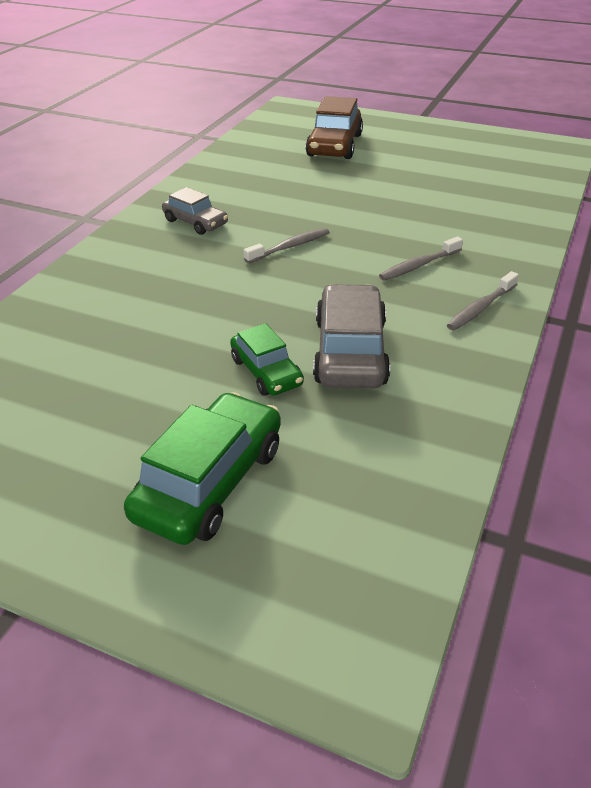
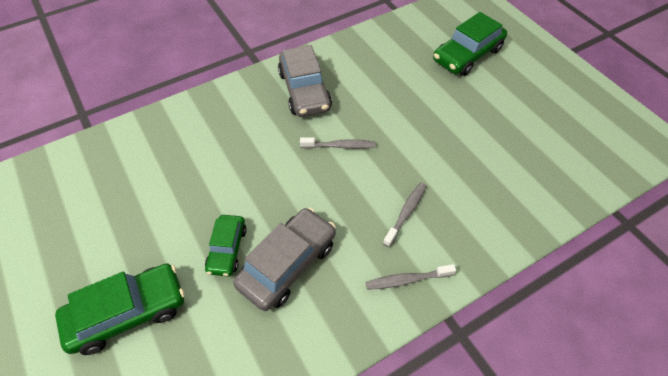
camera: 35 degrees right, 15 degrees up
(195, 222) = (304, 91): grey car -> grey car, size x1.65
(334, 145) = (467, 55): brown car -> green car
(418, 265) = (406, 213): grey toothbrush -> grey toothbrush turned 120 degrees clockwise

